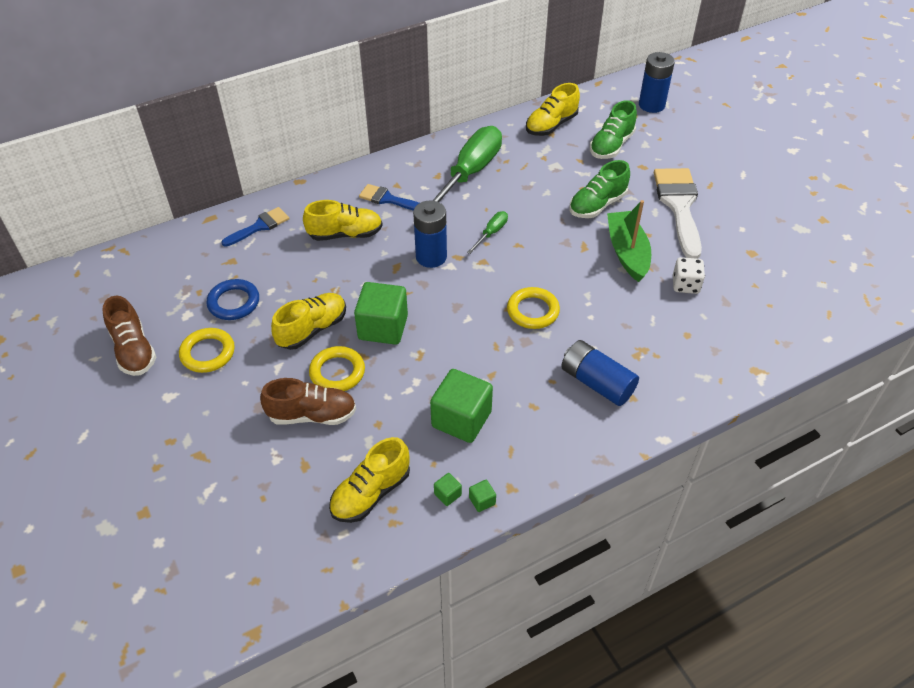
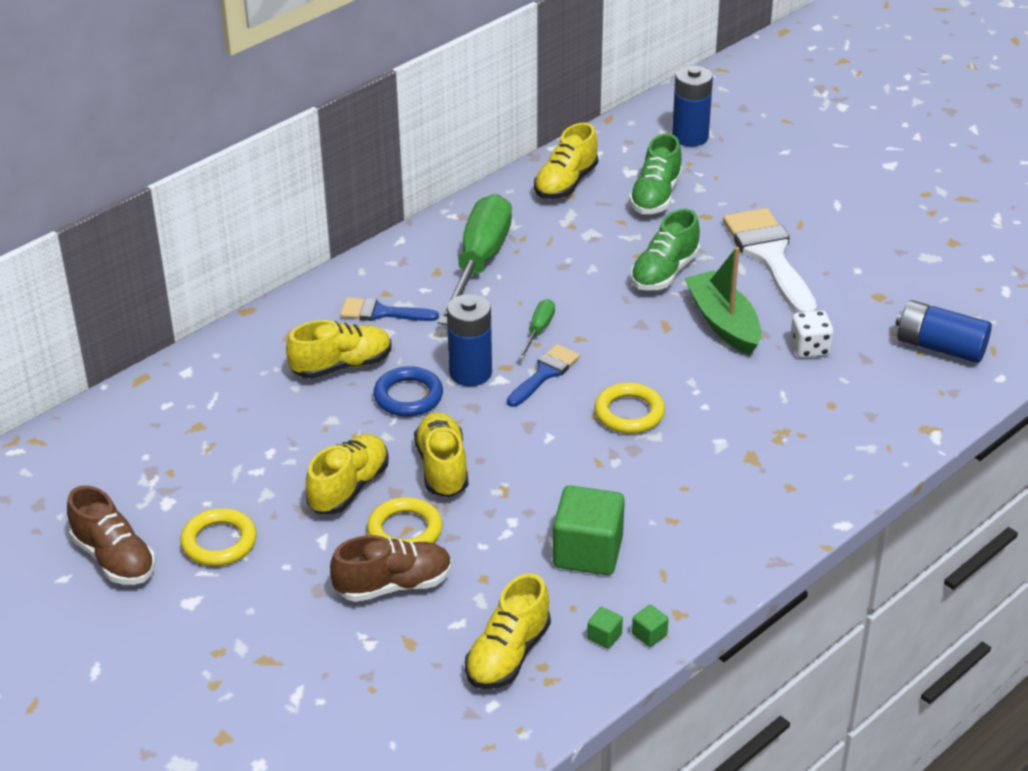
camera: 15 degrees left, 10 degrees down
(234, 302) = (226, 476): blue ring -> blue ring (408, 396)
(259, 226) = (217, 377): blue brush -> blue brush (544, 374)
(383, 327) = (442, 468): green cube -> yellow shoe
(596, 382) = (740, 479): blue battery -> blue battery (940, 347)

